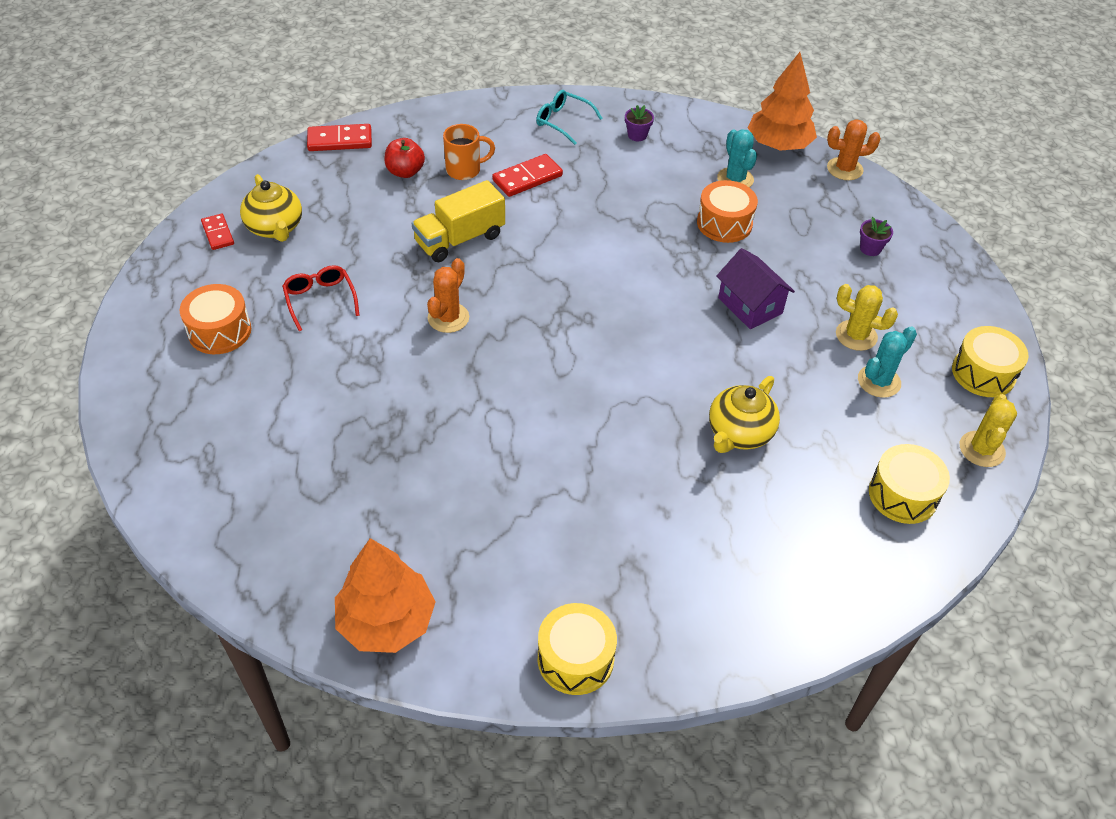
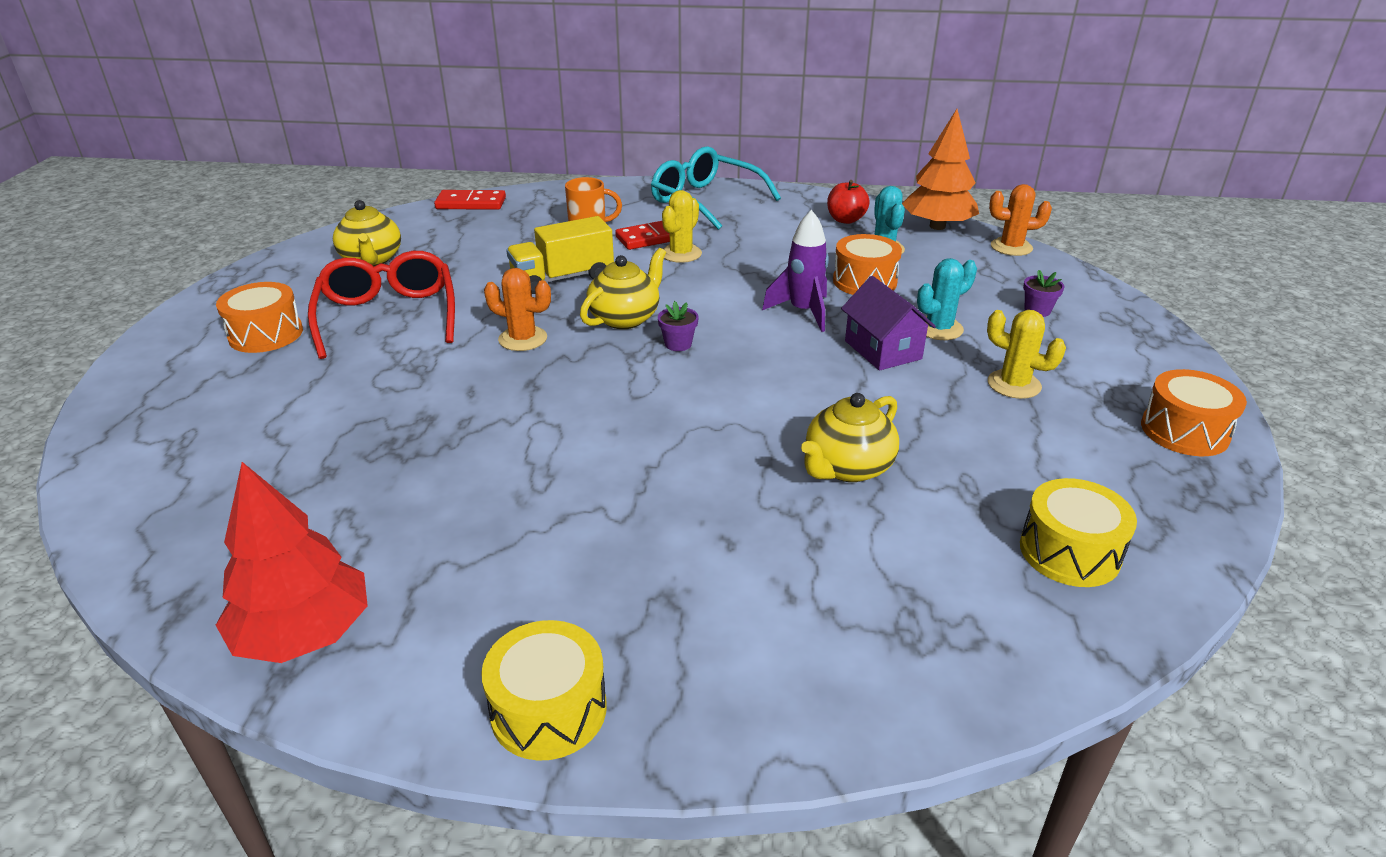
camera: 10 degrees right, 15 degrees down
(218, 233) = (311, 261): red domino -> none
(320, 300) = (388, 316): red glasses -> red glasses, size x1.78
(387, 621) = (305, 634): orange tree -> red tree
(405, 172) = (527, 227): red apple -> red apple (845, 220)
(448, 318) = (523, 339): orange cactus -> orange cactus turned 75 degrees clockwise
(529, 286) = (625, 318): none -> yellow teapot
(563, 121) = (705, 200): turquoise glasses -> turquoise glasses, size x1.78
(637, 135) = (782, 213): purple flower pot -> purple flower pot (678, 344)
(678, 266) = (803, 312): none -> purple rocket
(879, 381) = (1041, 429): turquoise cactus -> turquoise cactus (939, 329)
(981, 449) = (1185, 510): yellow cactus -> yellow cactus (681, 254)
(983, 373) = (1184, 431): yellow drum -> orange drum

